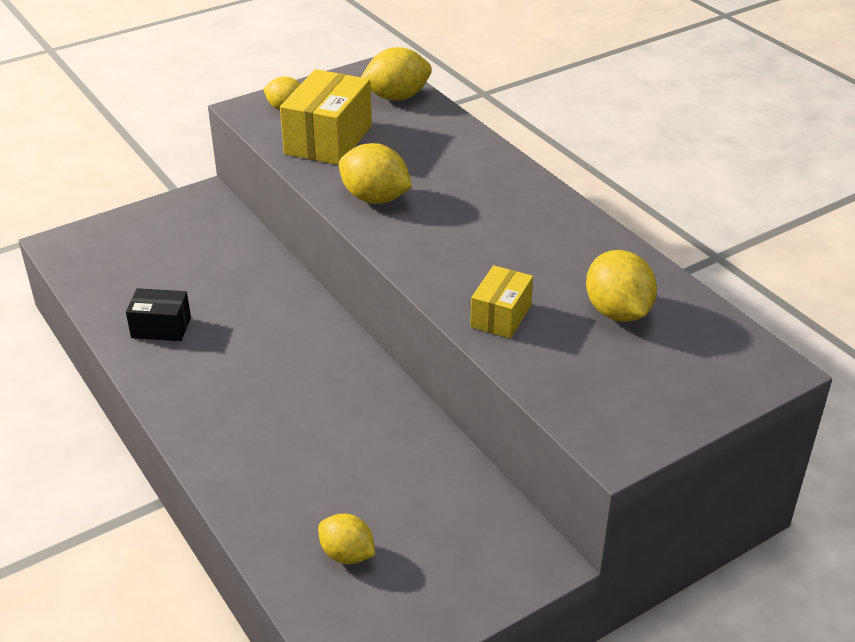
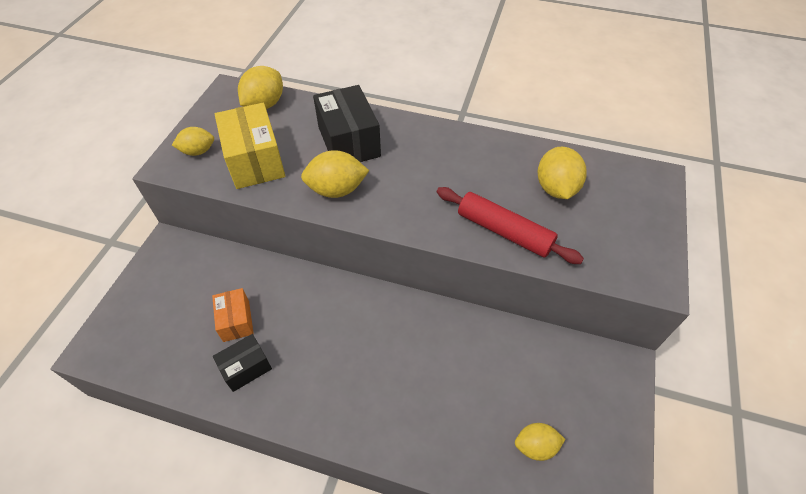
camera: 40 degrees left, 15 degrees up
(194, 288) = (236, 321): none -> orange box
(440, 165) = (349, 142): none -> black box
(501, 316) = (504, 231): yellow box -> red rolling pin
(617, 312) = (555, 188): yellow lemon -> yellow lemon turned 60 degrees clockwise

